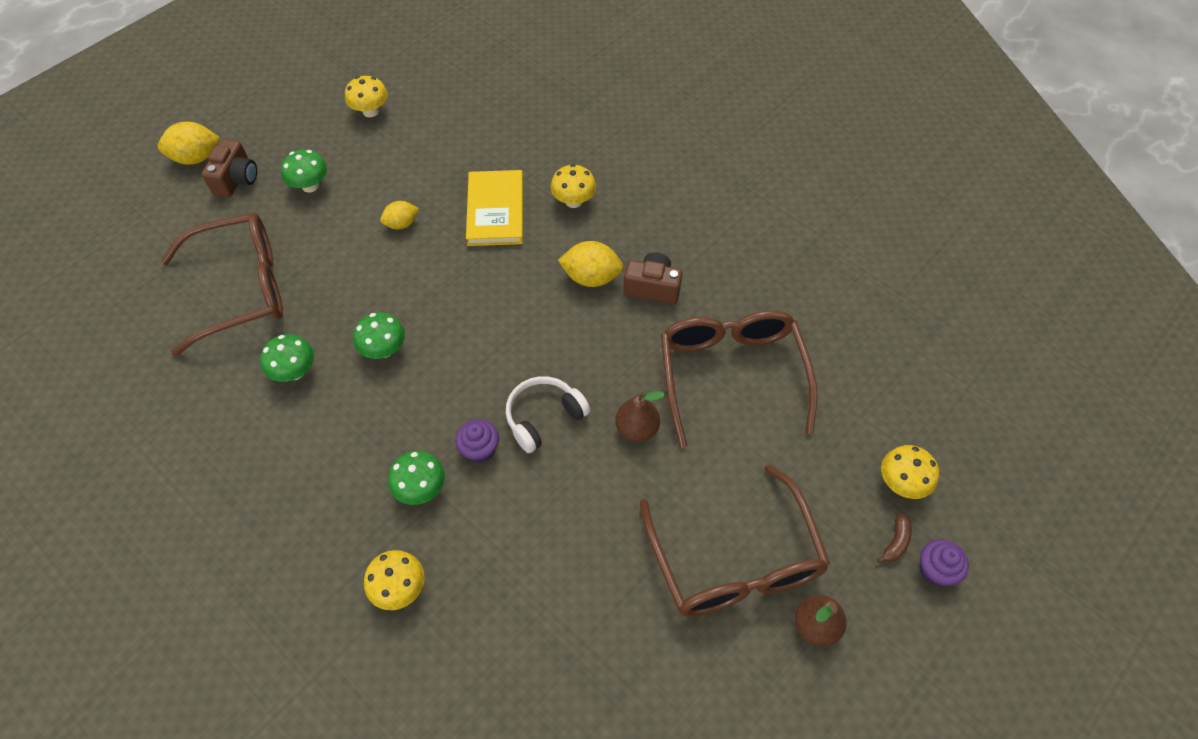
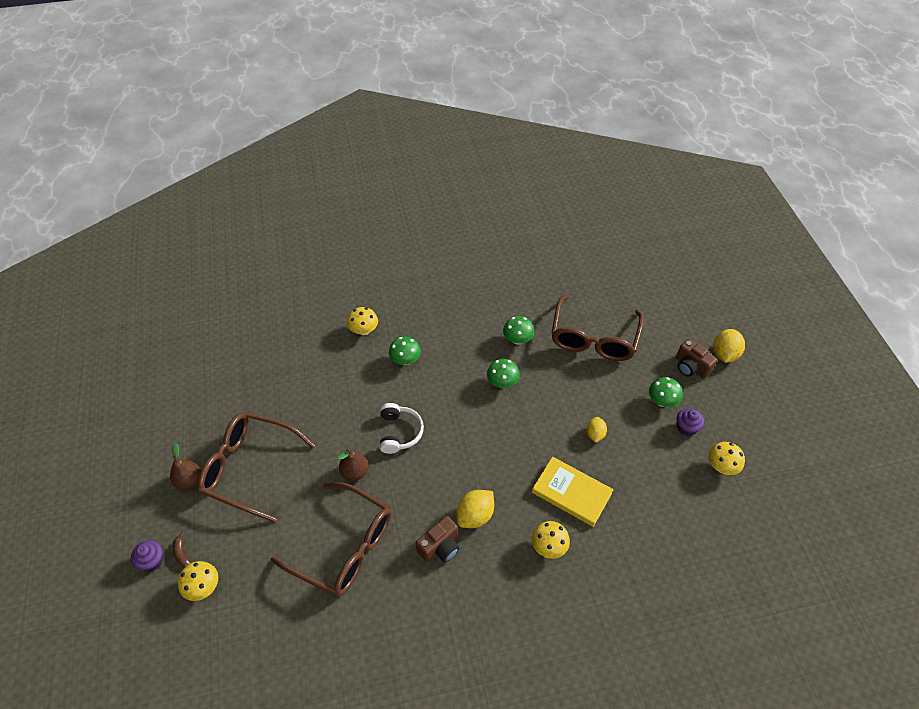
camera: 125 degrees right, 5 degrees down
(480, 449) = (405, 394): purple cupcake -> purple cupcake (686, 428)

